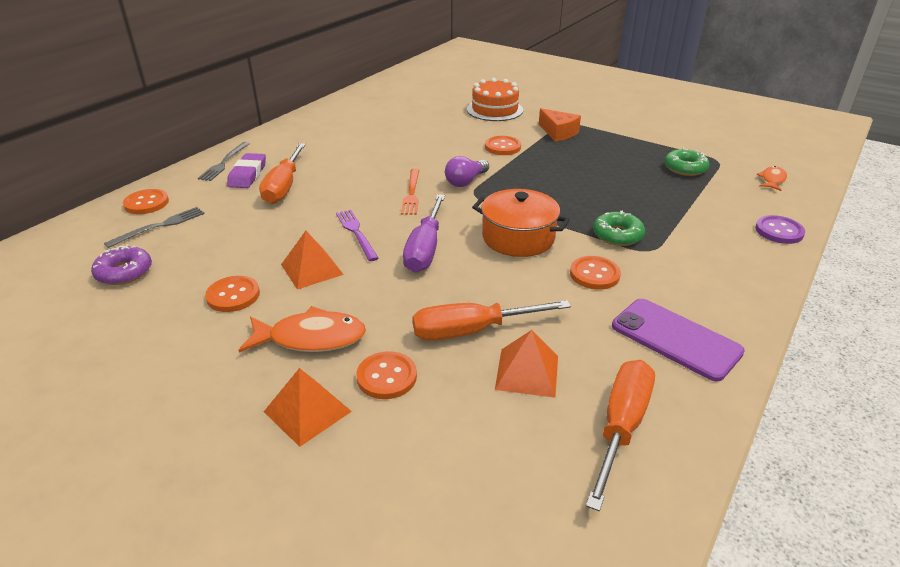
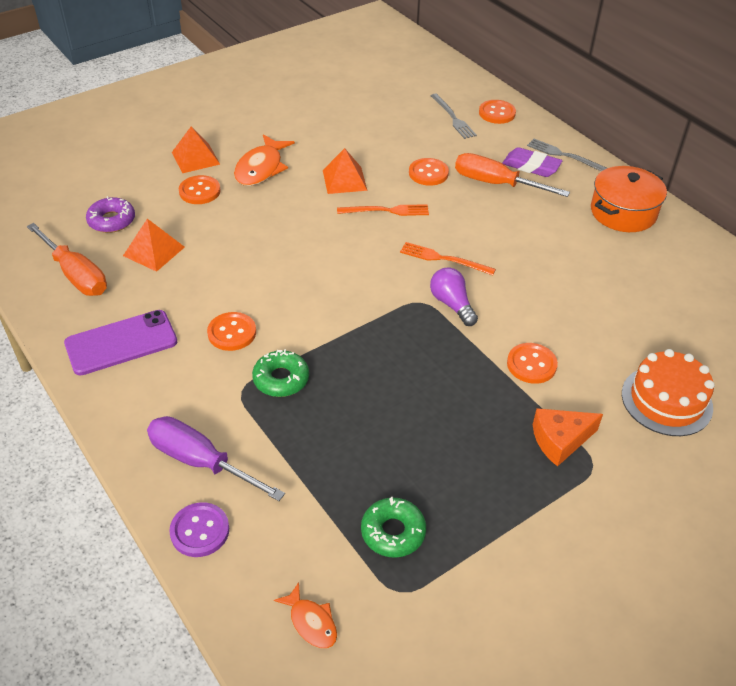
camera: 110 degrees right, 10 degrees up
(124, 272) = (393, 102): purple donut -> purple donut (111, 221)
(233, 295) = (333, 143): orange button -> orange button (428, 173)
(356, 233) = (386, 211): purple fork -> orange fork
(425, 248) = (337, 243): purple screwdriver -> purple screwdriver (201, 462)
(472, 331) = (214, 239): orange screwdriver -> none
(518, 238) = (320, 305): orange pot -> orange pot (623, 212)

